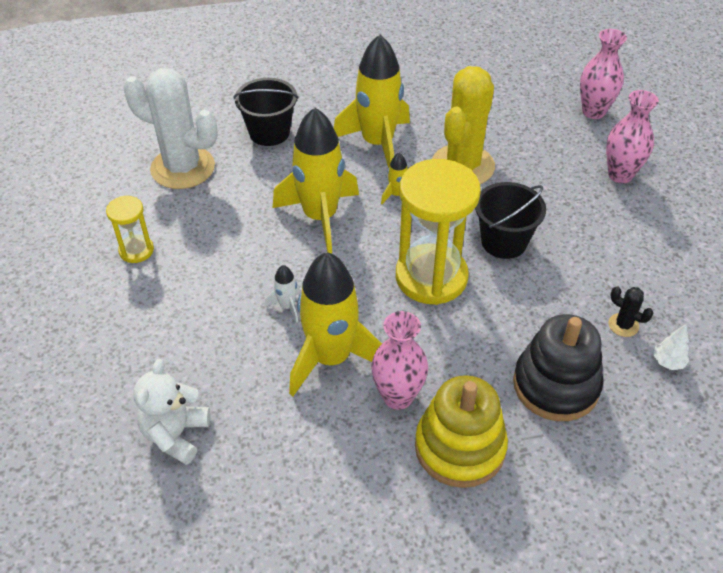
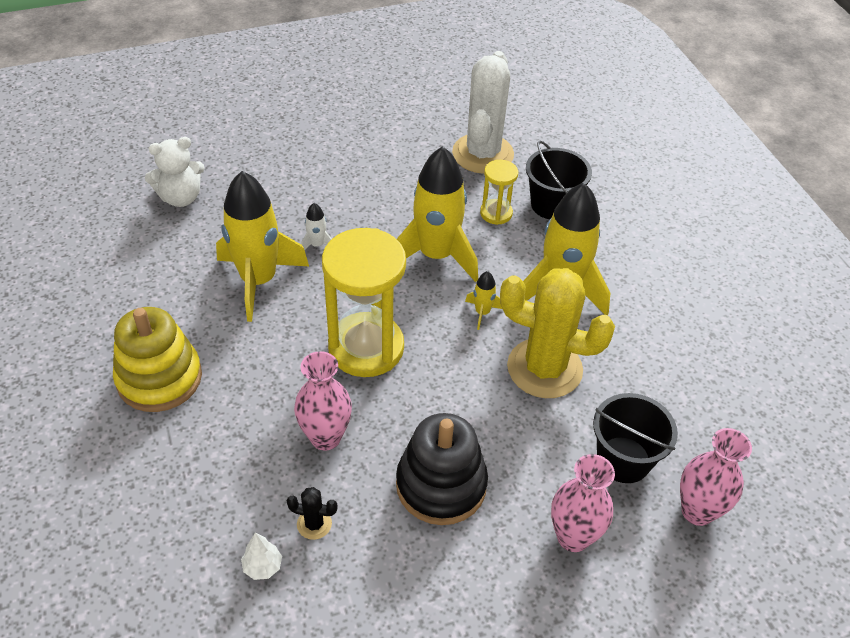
camera: 80 degrees right, 0 degrees up
(136, 250) = (372, 143): yellow hourglass -> yellow hourglass (496, 213)
(176, 434) = (181, 197): white teddy bear -> white teddy bear turned 150 degrees clockwise
(398, 396) = (216, 330): pink vase -> pink vase (325, 437)
(504, 242) = (427, 409): black bucket -> black bucket (623, 459)
(556, 385) = (229, 455): black stacking toy -> black stacking toy (441, 485)
(623, 325) = (314, 524): black cactus -> black cactus turned 75 degrees clockwise

